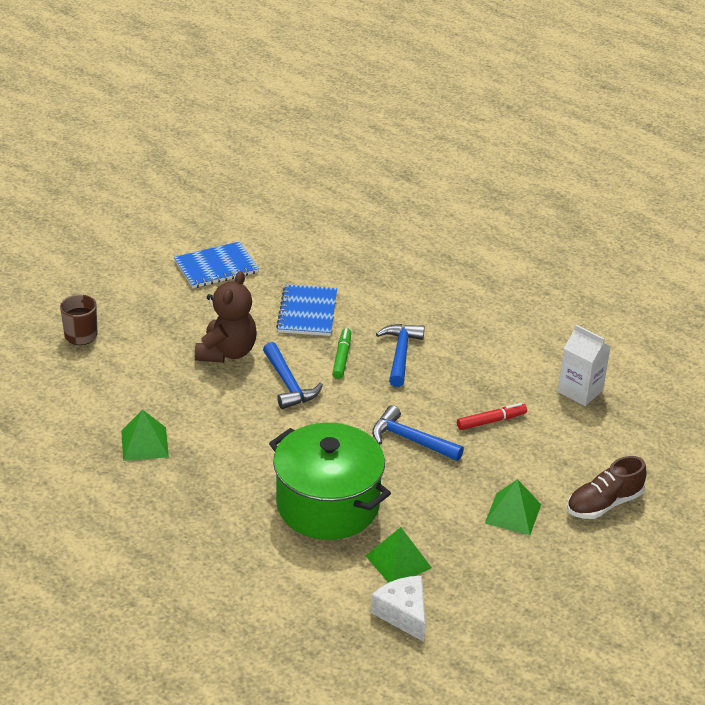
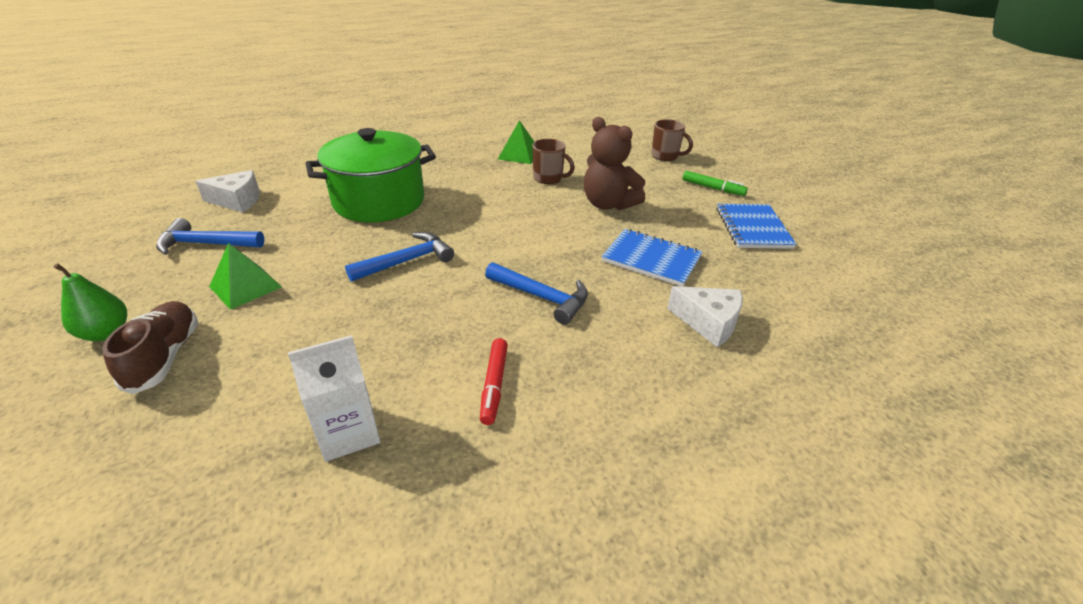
camera: 115 degrees right, 0 degrees up
(194, 404) = (549, 178): none -> brown mug
(288, 384) = (542, 221): blue hammer -> blue hammer (206, 244)
(342, 358) = (561, 258): green marker -> green marker (712, 188)
(370, 277) = (708, 323): none -> white cheese
(398, 562) = (284, 213): green pyramid -> none
(491, 421) = (378, 323): red marker -> red marker (494, 385)
(614, 552) = (106, 333): none -> green pear

